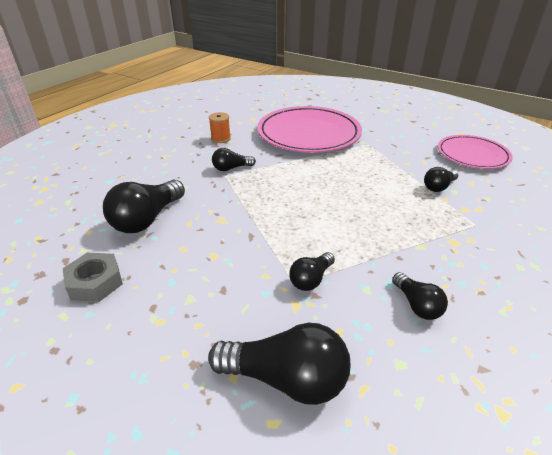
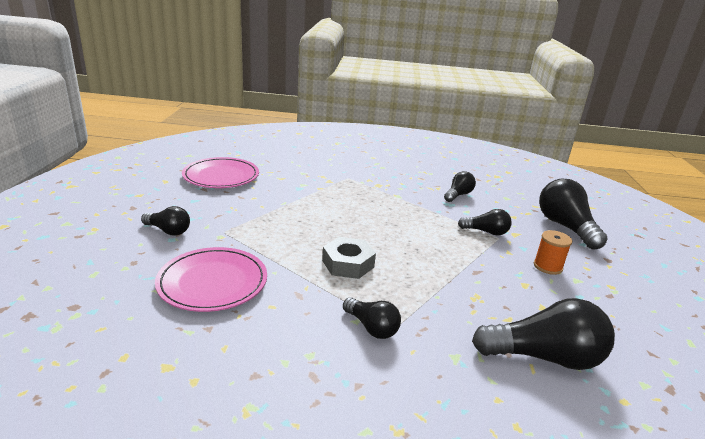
camera: 120 degrees left, 10 degrees down
(95, 282) = (647, 344): grey nut -> grey nut (348, 264)
(220, 139) = (283, 379): orange spool -> orange spool (547, 266)
(308, 133) = (213, 282): pink plate -> pink plate, size x0.62
(438, 187) = (301, 190): black light bulb -> black light bulb (168, 231)

